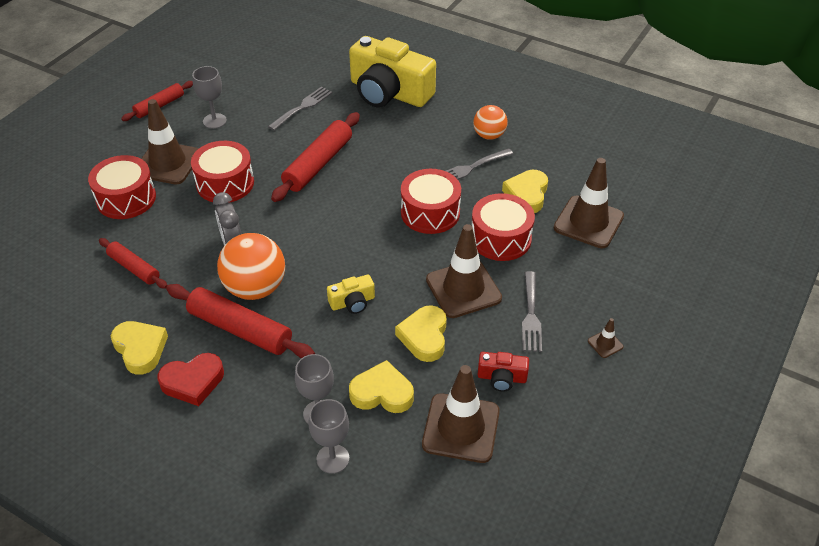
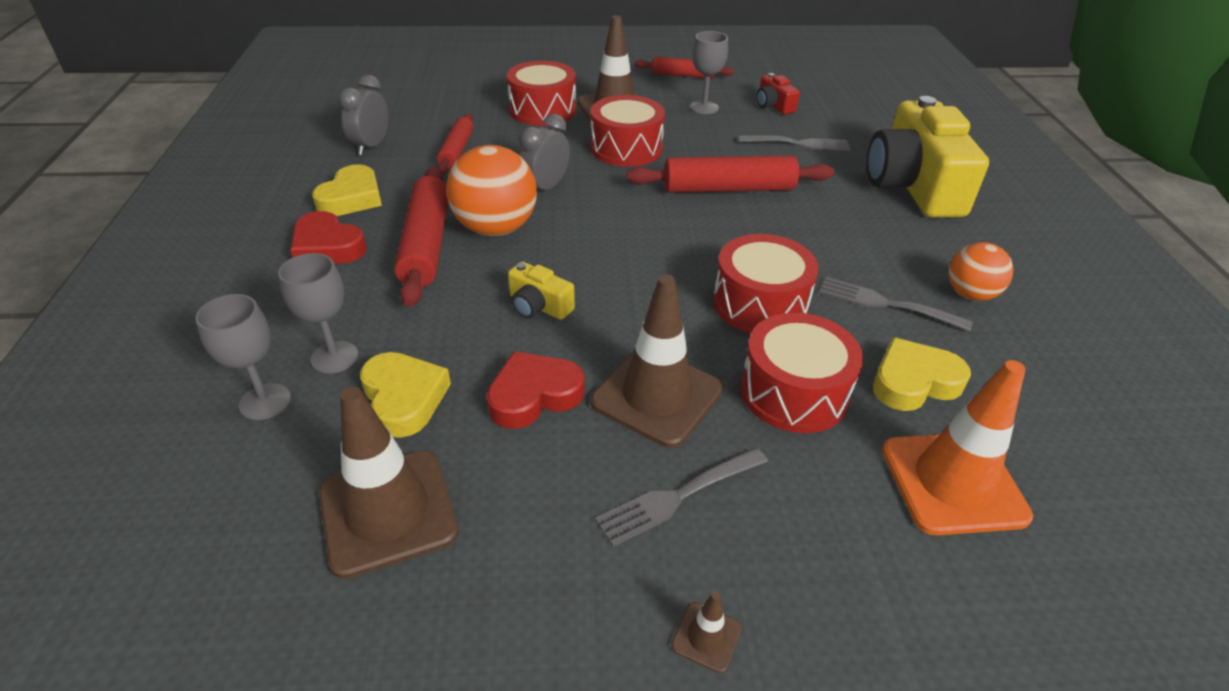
camera: 55 degrees right, 5 degrees down
(74, 313) = (371, 146): none -> grey clock
(424, 337) = (534, 395): yellow heart -> red heart
(502, 378) = (520, 518): red camera -> red camera (773, 105)
(588, 222) = (953, 483): brown traffic cone -> orange traffic cone

